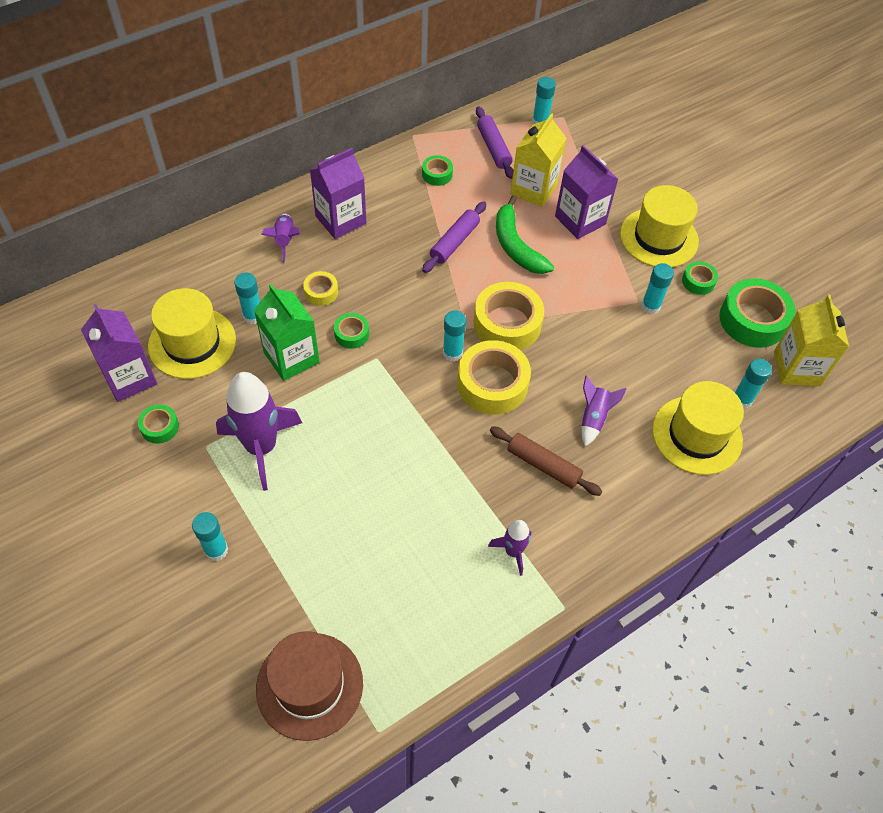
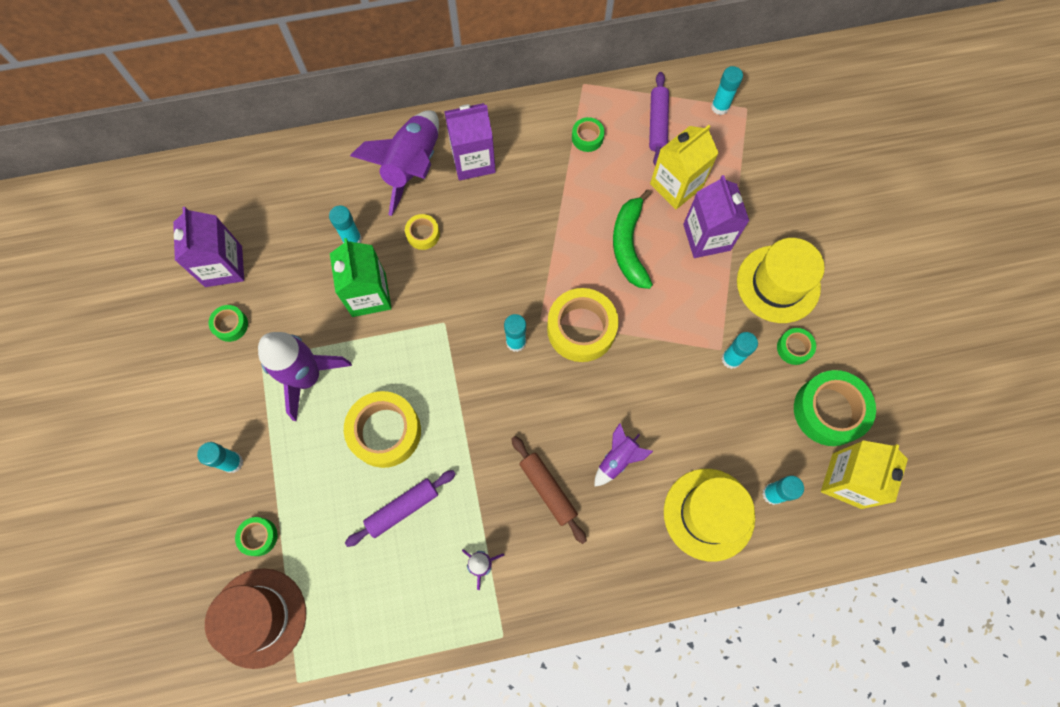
camera: 25 degrees right, 15 degrees up
(192, 343) = (289, 249): yellow hat -> none
(284, 241) = (412, 167): purple rocket -> purple rocket, size x1.98
(351, 334) = (432, 289): green tape -> green tape (258, 537)
(454, 242) = (570, 221): purple rolling pin -> purple rolling pin (402, 508)
(492, 384) = (538, 388): yellow tape -> yellow tape (385, 432)

